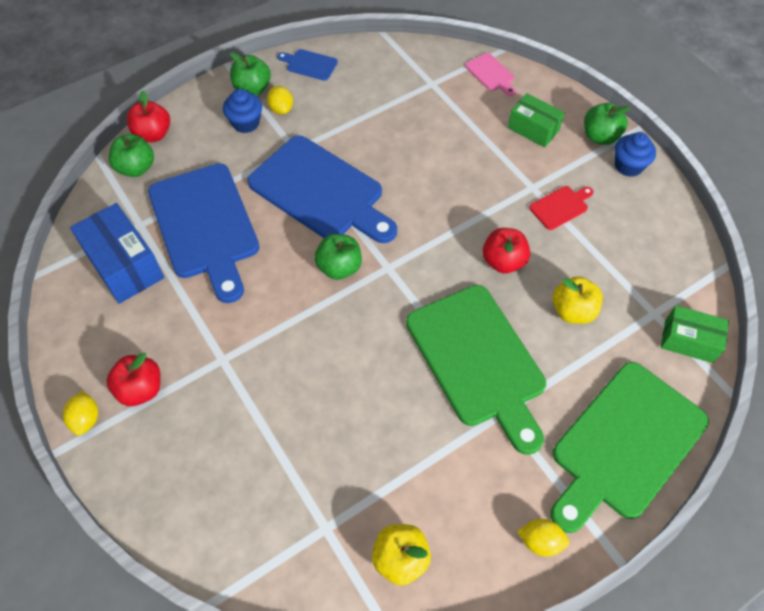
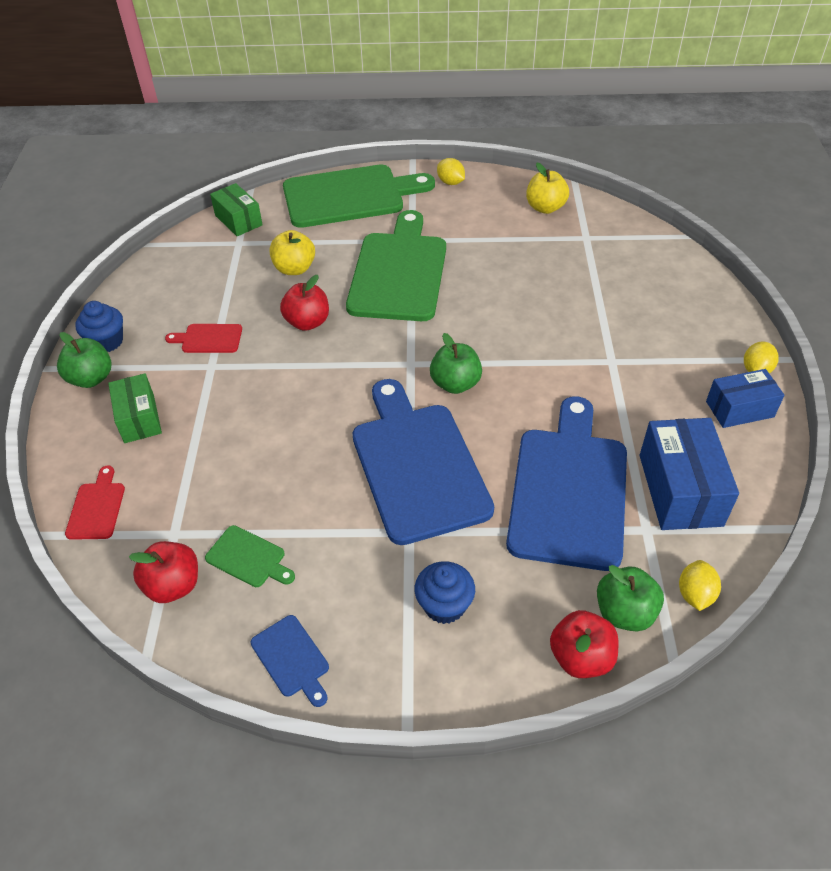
camera: 145 degrees left, 10 degrees down
(93, 364) = (739, 409): none -> blue box
(141, 389) = (697, 371): red apple -> red apple (173, 585)
(252, 89) = (400, 660): green apple -> none
(281, 109) = (384, 601): yellow lemon -> yellow lemon (695, 594)
(377, 92) = (248, 558): none -> green cutting board
(491, 74) = (97, 508): pink cutting board -> red cutting board

